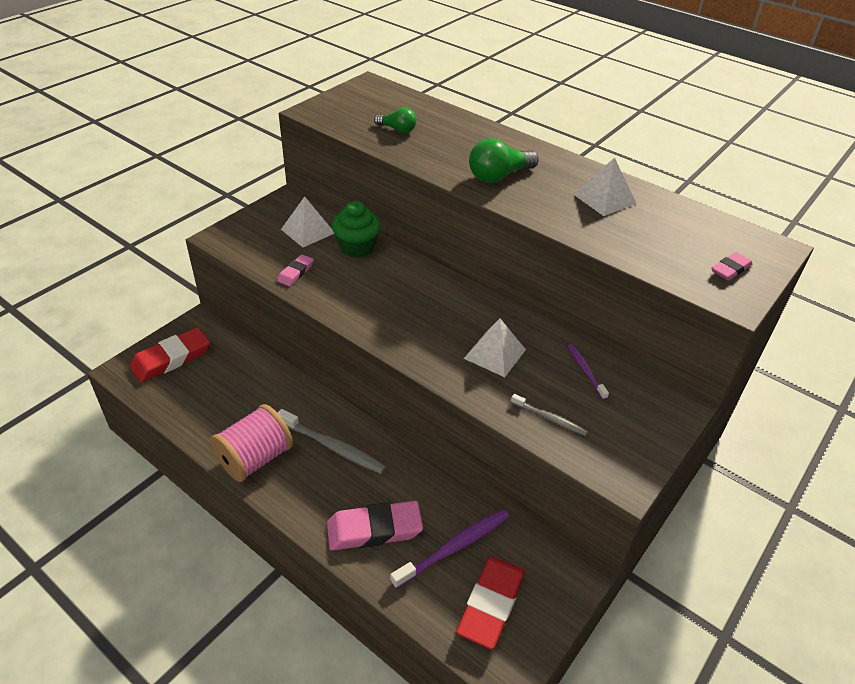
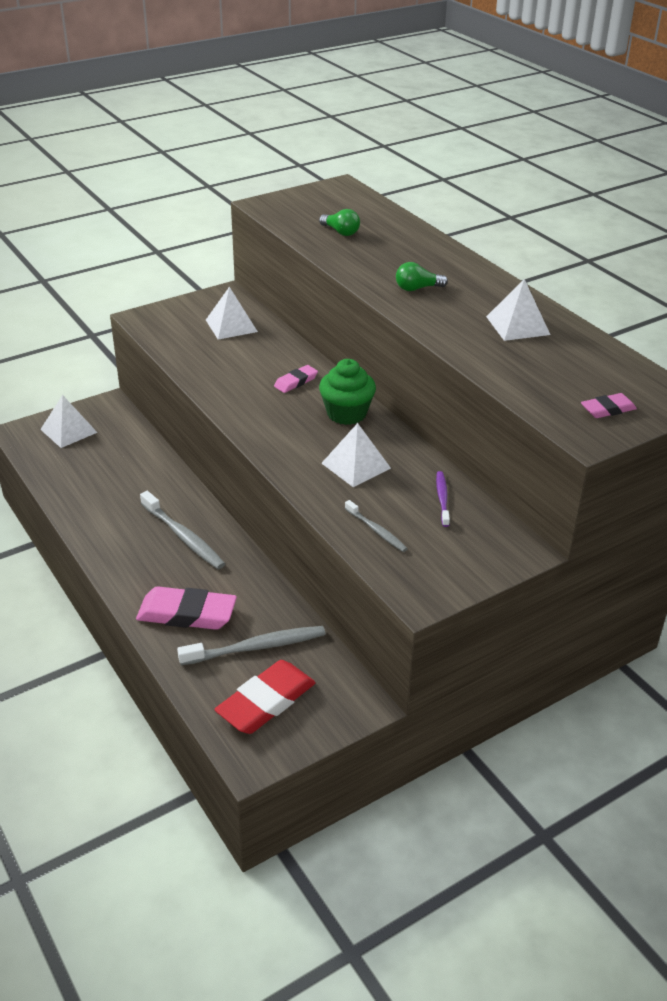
camera: 20 degrees right, 5 degrees down
(171, 359) = (69, 431): red eraser -> white pyramid
(255, 458) = (105, 530): pink spool -> none
(296, 273) = (198, 360): pink eraser -> pink eraser (296, 382)
(357, 247) = (272, 348): green cupcake -> green cupcake (346, 413)
(454, 548) = (256, 647): purple toothbrush -> grey toothbrush
(498, 176) = (417, 288): green light bulb -> green light bulb, size x0.62

